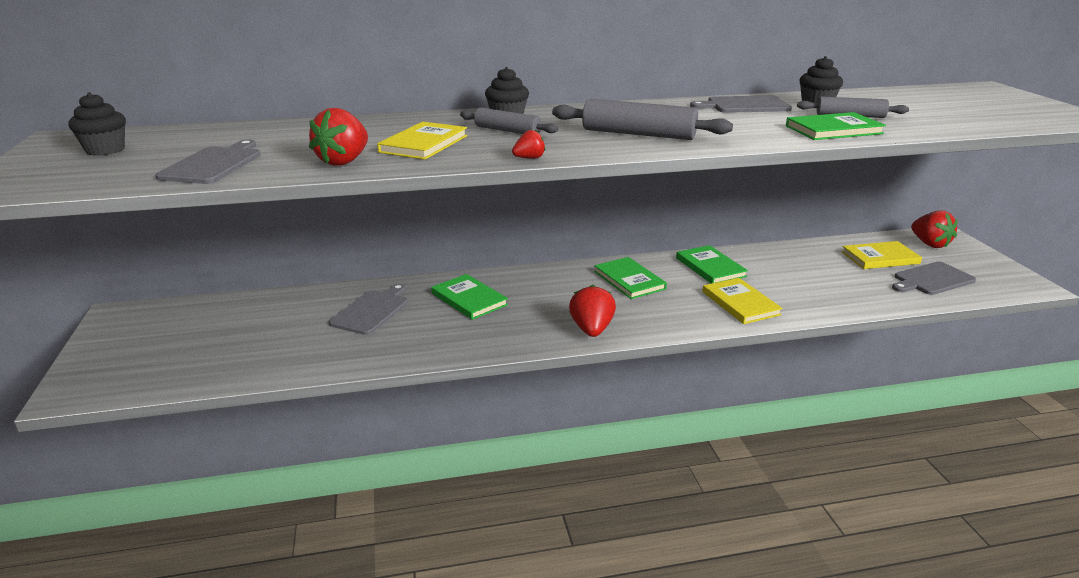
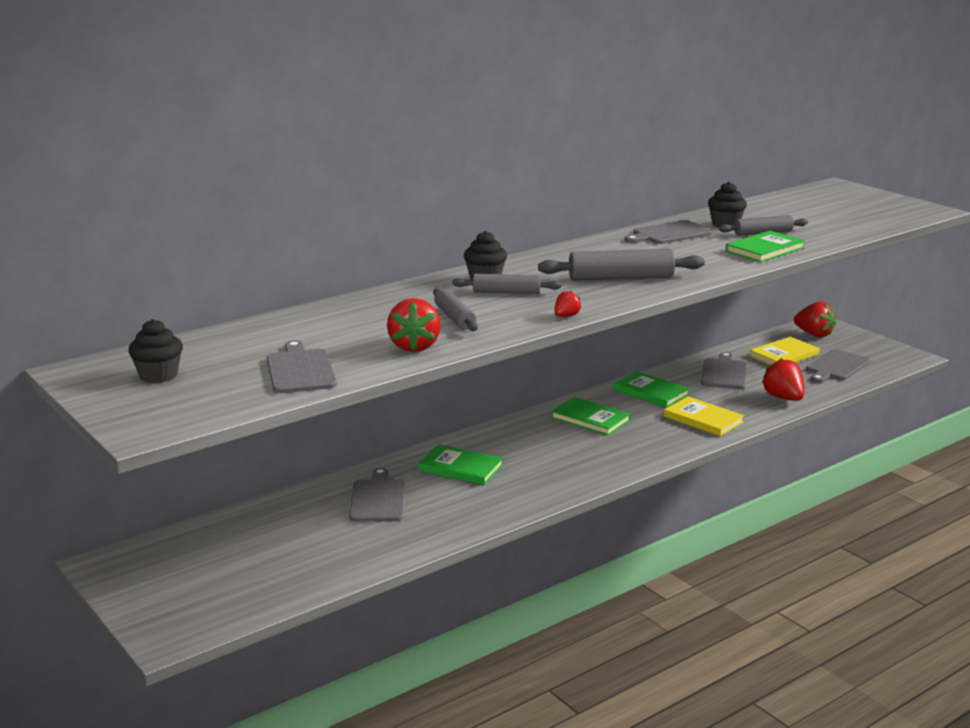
camera: 25 degrees left, 5 degrees down
(424, 144) = (455, 318): yellow book -> grey rolling pin
(591, 329) = (600, 469): red strawberry -> red strawberry (783, 398)
(801, 263) = (724, 373): none -> grey cutting board

